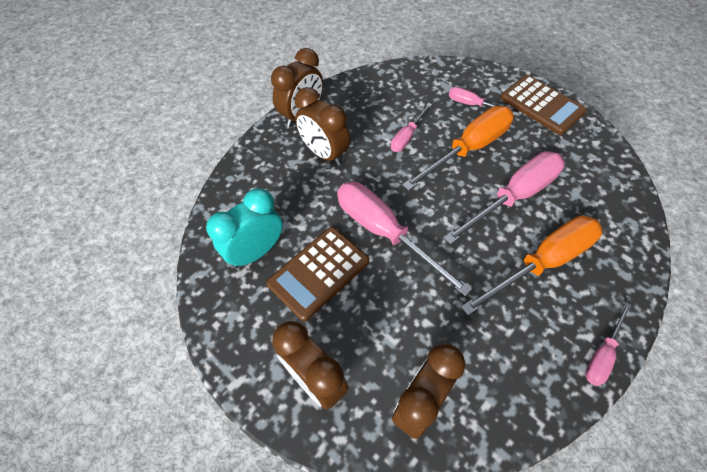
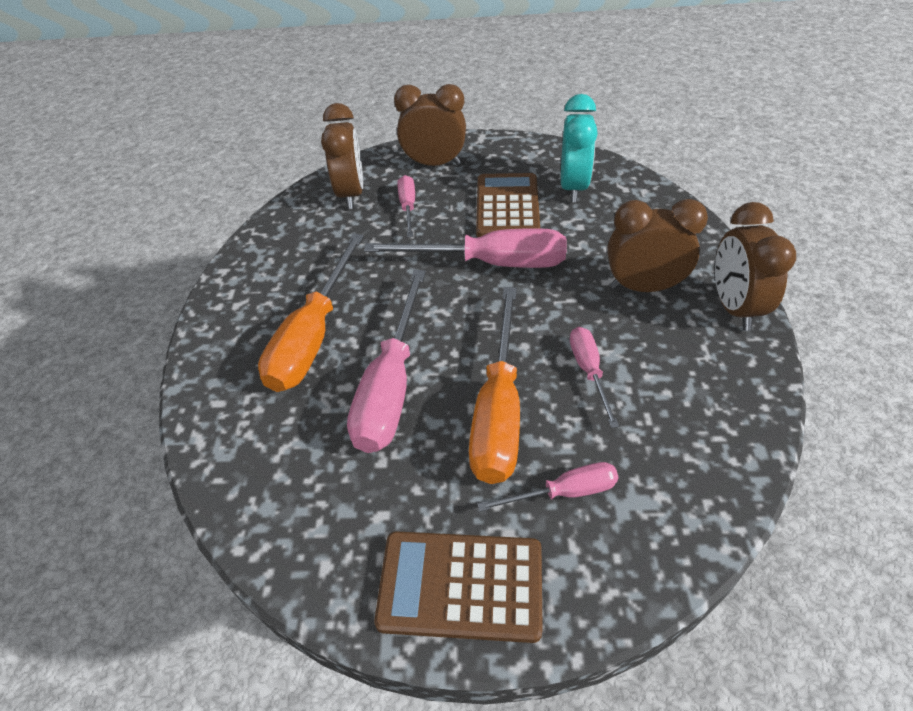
camera: 140 degrees right, 10 degrees down
(602, 354) = (219, 299): pink screwdriver -> pink screwdriver (408, 207)

